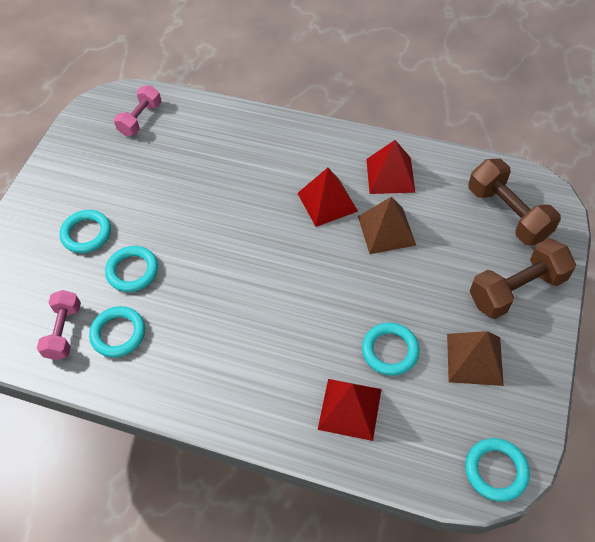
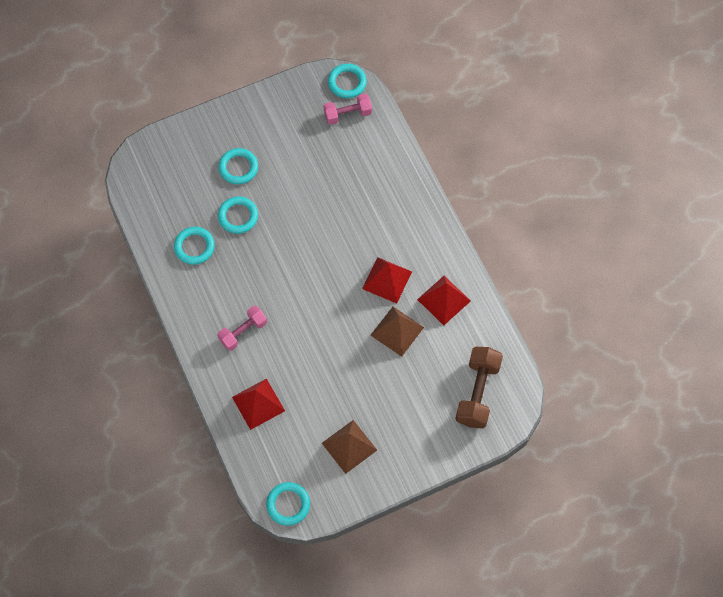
camera: 45 degrees right, 10 degrees up
(64, 331) = (170, 218): pink dumbbell -> pink dumbbell (243, 332)
(390, 351) = (313, 397): turquoise ring -> turquoise ring (347, 82)
(516, 289) = (421, 437): brown dumbbell -> none

